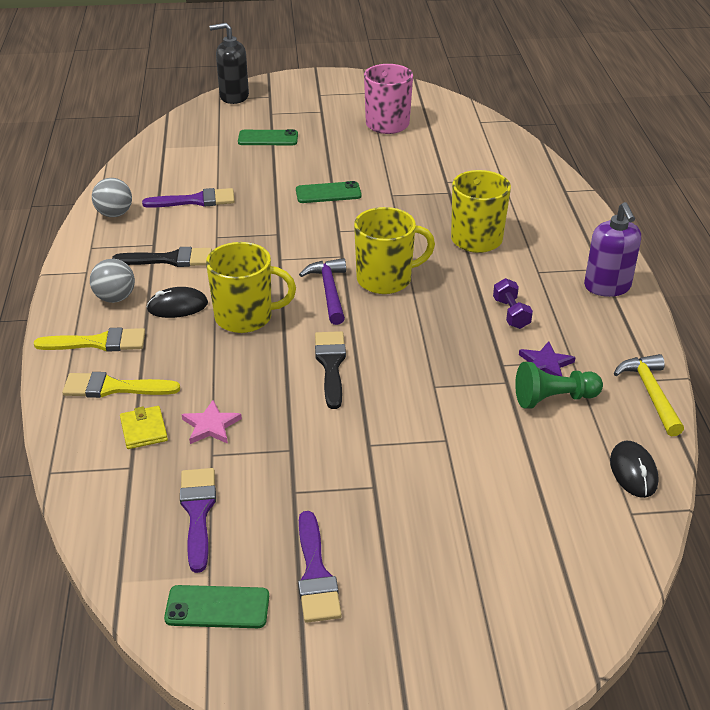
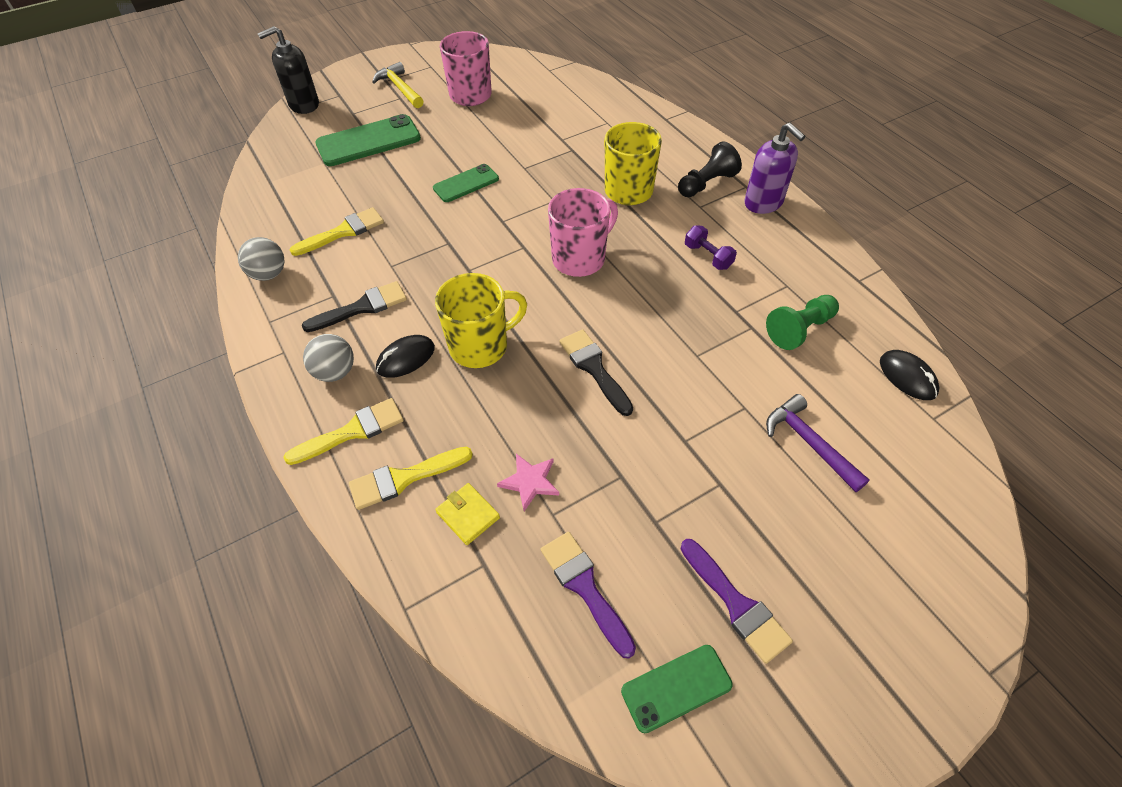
camera: 25 degrees left, 15 degrees up
(196, 200) = (343, 232): purple brush -> yellow brush
(268, 138) = (368, 141): green phone -> green phone, size x1.65
(329, 291) = (538, 289): purple hammer -> purple hammer (809, 443)
(386, 279) = (580, 258): yellow mug -> pink mug
(545, 364) = (769, 297): purple star -> none
(561, 255) = (706, 183): none -> black pawn
(651, 394) = (867, 295): yellow hammer -> yellow hammer (400, 88)

